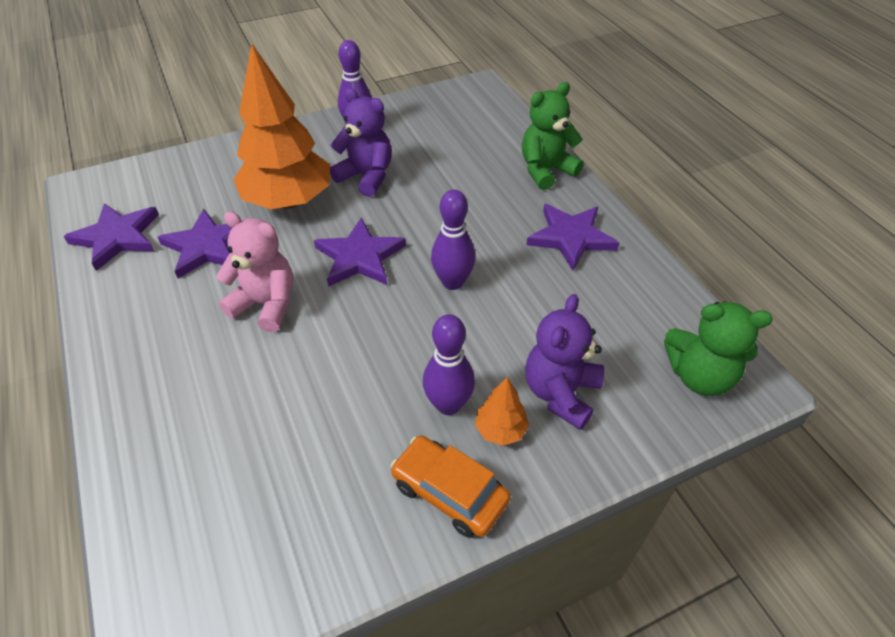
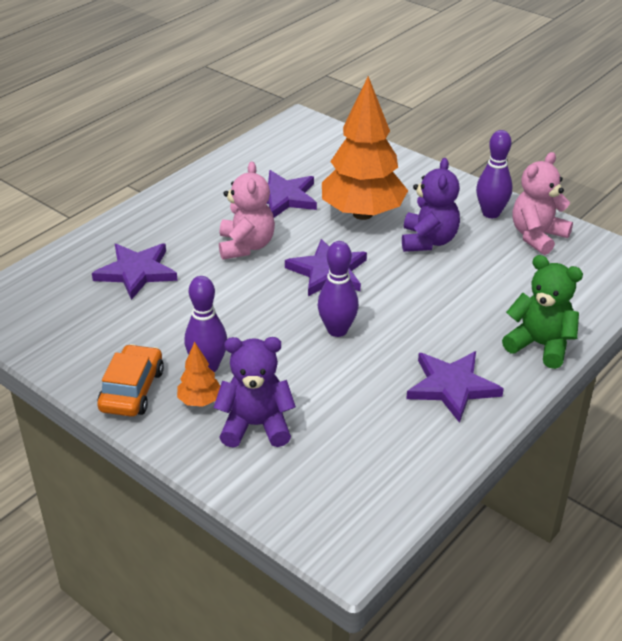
camera: 65 degrees right, 10 degrees down
(117, 237) = (262, 157): purple star -> purple star (136, 272)
(410, 118) = (537, 236): none -> pink teddy bear
(699, 376) = (330, 512): green teddy bear -> none

